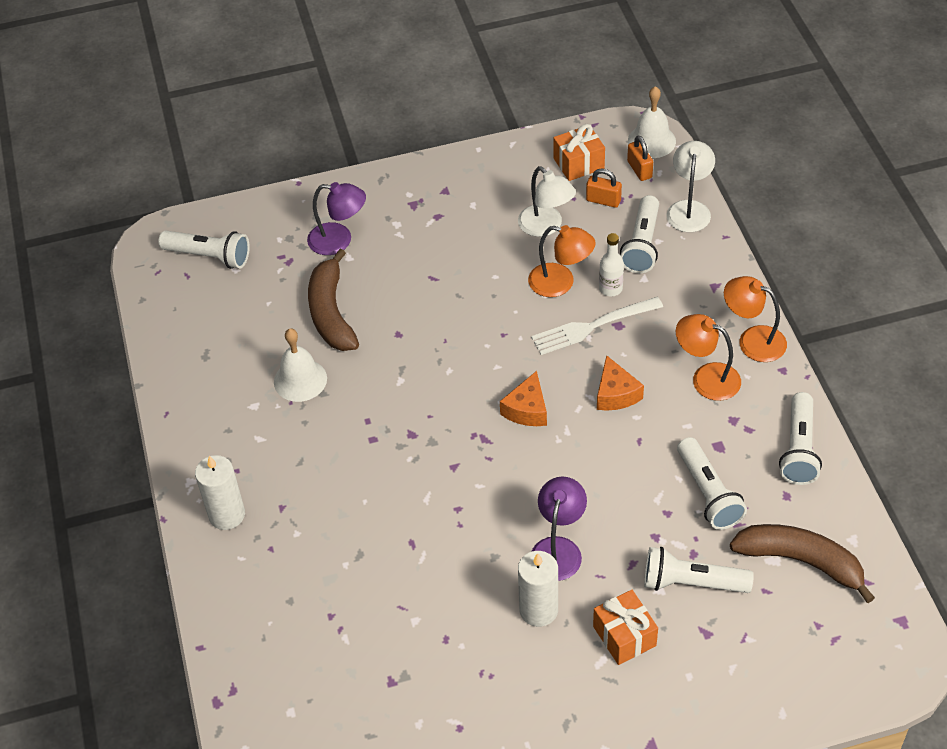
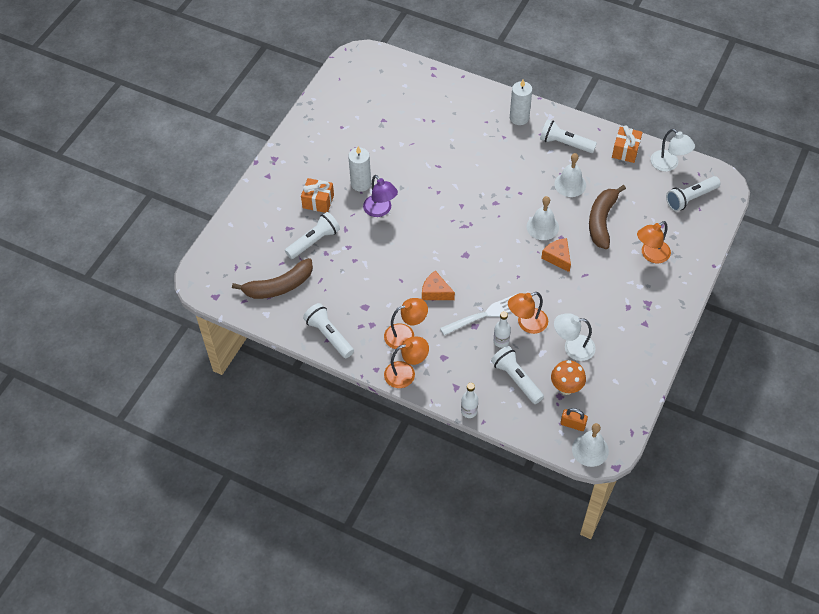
camera: 130 degrees right, 5 degrees up
(331, 313) = (602, 221): brown banana -> brown banana turned 105 degrees counterclockwise
(339, 240) = (651, 255): purple lamp -> orange lamp
(401, 361) = (542, 227): none -> white bell
(527, 409) = (463, 252): orange cheese -> orange cheese (557, 257)
(578, 163) = (606, 399): orange gift -> orange gift (625, 151)
(592, 326) = (485, 315): white fork -> white fork turned 45 degrees clockwise
(603, 200) = (566, 388): orange padlock -> orange mushroom
(689, 209) = (519, 422): white lamp -> white lamp (668, 164)
(708, 493) = (346, 282): white flashlight -> white flashlight (565, 143)
(728, 255) = (469, 411): none -> white bottle

